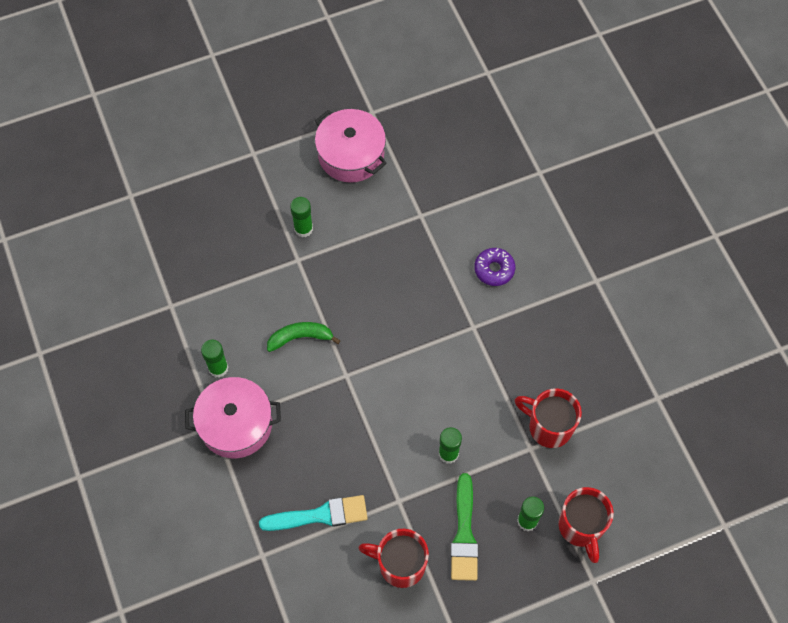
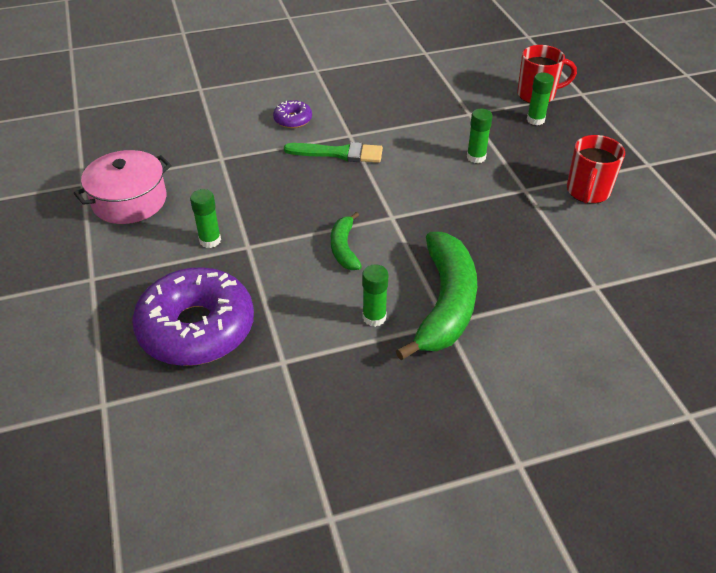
camera: 85 degrees left, 20 degrees down
(203, 239) = (196, 328): none -> purple donut
(236, 424) = (445, 304): pink pot -> green banana
(320, 515) = (545, 242): turquoise brush -> none
(464, 534) = (552, 153): green brush -> green brush (339, 153)
(548, 427) = (449, 103): red mug -> none

